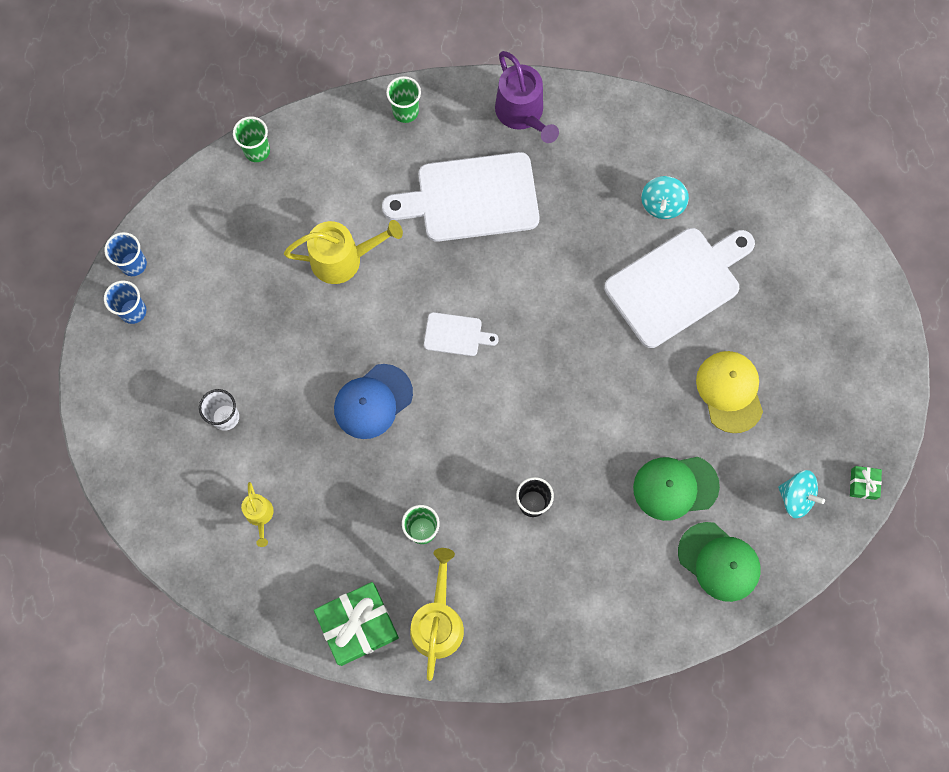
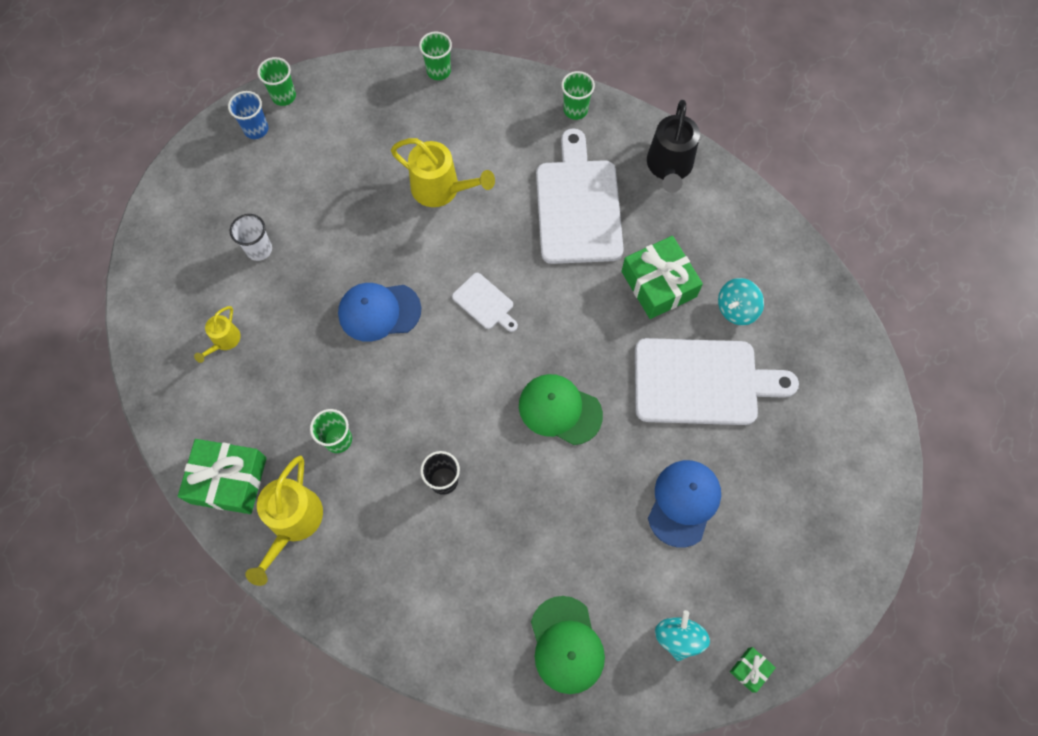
camera: 35 degrees right, 5 degrees down
(133, 264) = (284, 96): blue cup -> green cup
(438, 621) = (292, 523): yellow watering can -> yellow watering can turned 150 degrees clockwise
(471, 198) = (578, 206): white cutting board -> white cutting board turned 60 degrees clockwise
(522, 114) = (669, 167): purple watering can -> black watering can
(586, 224) = (658, 284): none -> green gift
(675, 487) = (575, 552): green cap -> green cap (559, 410)
(729, 391) = (683, 503): yellow cap -> blue cap
(796, 497) = (678, 637): turquoise spinning top -> turquoise spinning top turned 150 degrees counterclockwise

